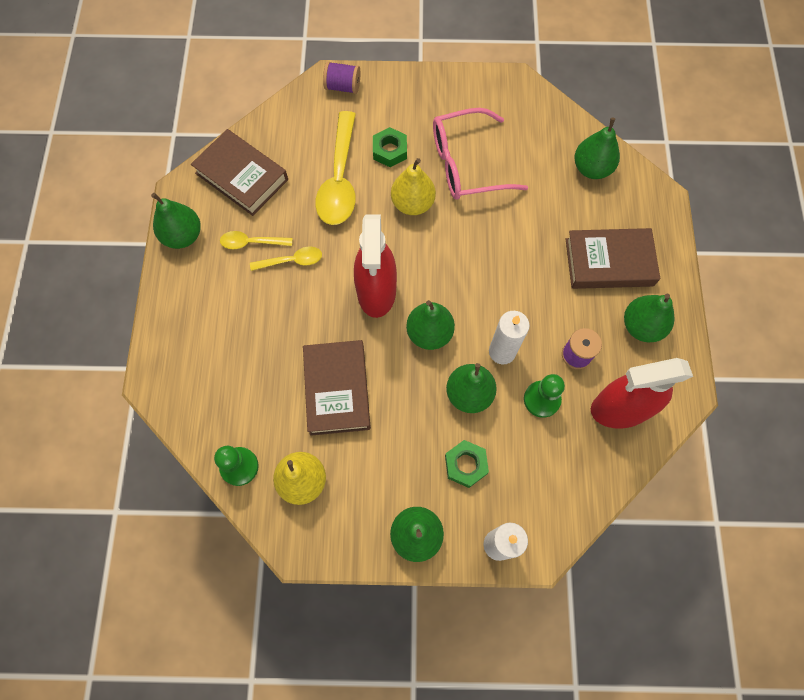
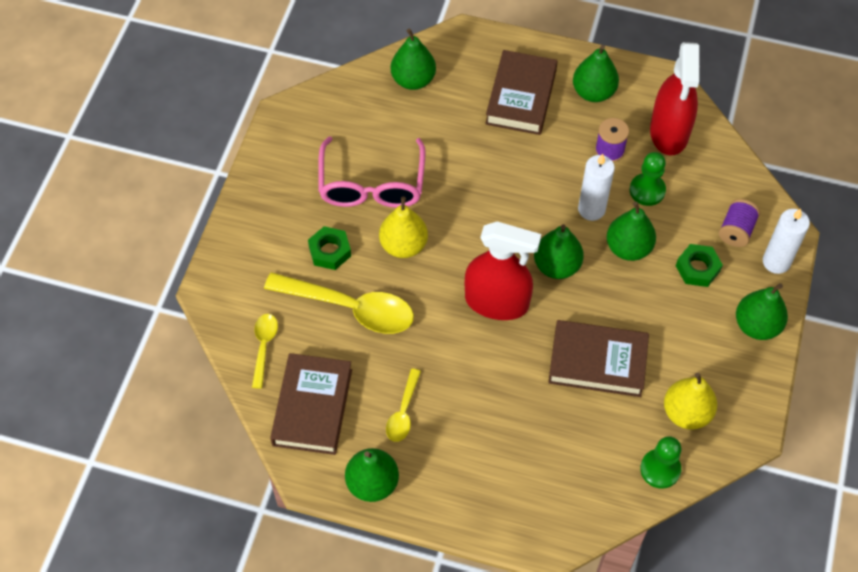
camera: 75 degrees left, 10 degrees down
(241, 176) = (312, 407): brown book -> brown book turned 45 degrees counterclockwise
(292, 261) = (438, 375): yellow spoon -> yellow spoon (264, 346)
(343, 87) = (226, 278): purple spool -> purple spool (736, 231)

